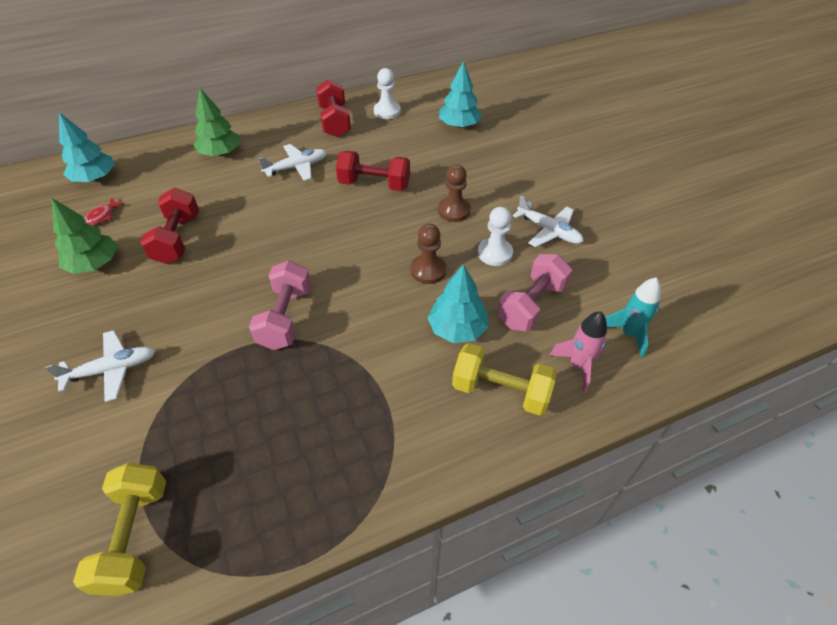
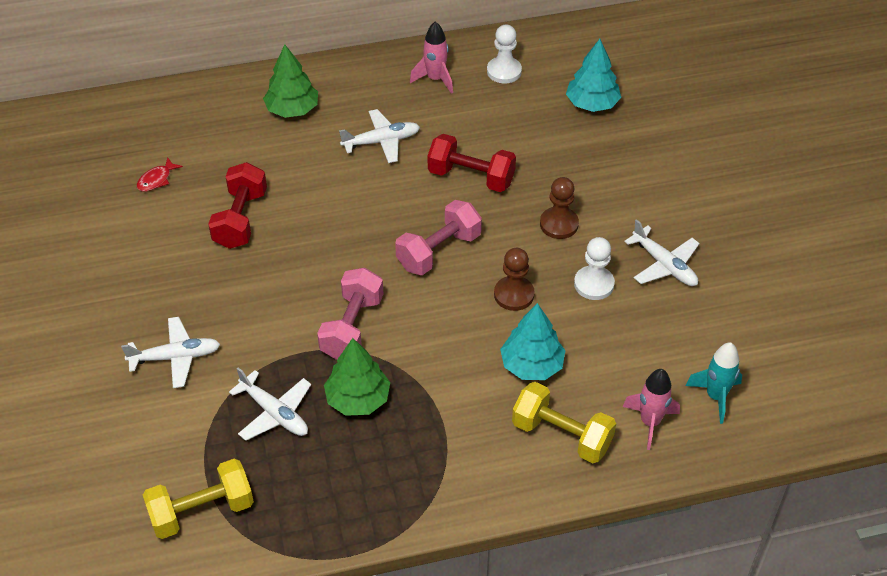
camera: 10 degrees right, 0 degrees up
(94, 264) = (152, 238): green tree -> green tree (357, 399)
(95, 178) = (147, 127): turquoise tree -> none
(135, 536) = (202, 511): yellow dumbbell -> yellow dumbbell turned 60 degrees clockwise
(214, 412) = (275, 413): none -> white plane
(334, 121) = (435, 79): red dumbbell -> pink rocket
(531, 305) = (619, 350): pink dumbbell -> pink dumbbell (438, 251)

